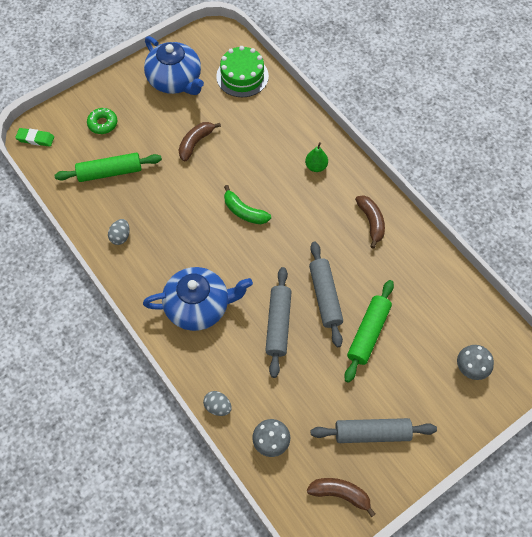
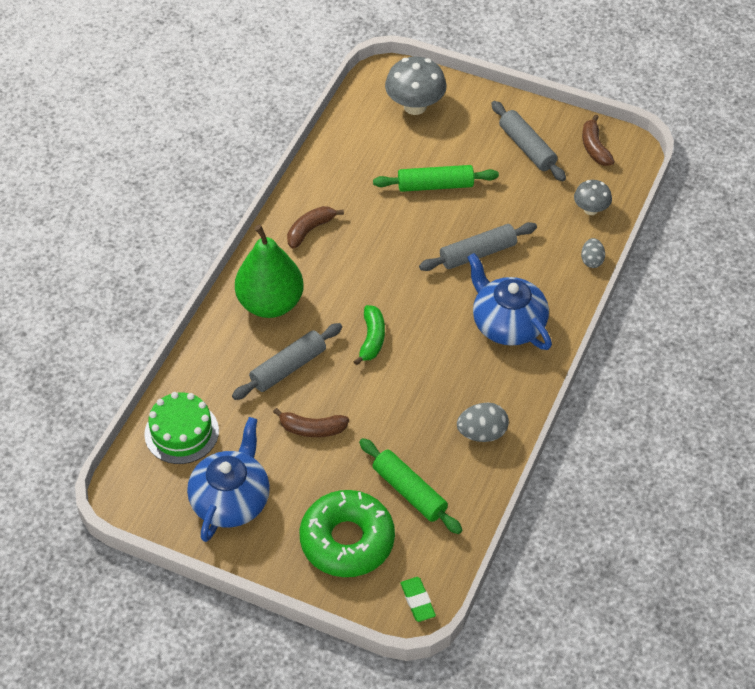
camera: 120 degrees left, 10 degrees down
(103, 124) = (347, 540): green donut -> green donut, size x2.19
(120, 237) = (482, 433): grey egg -> grey egg, size x1.52
(316, 166) = (270, 303): green pear -> green pear, size x2.38
(325, 297) = (421, 231): grey rolling pin -> grey rolling pin (288, 368)
(471, 368) = (415, 106): grey mushroom -> grey mushroom, size x1.69

